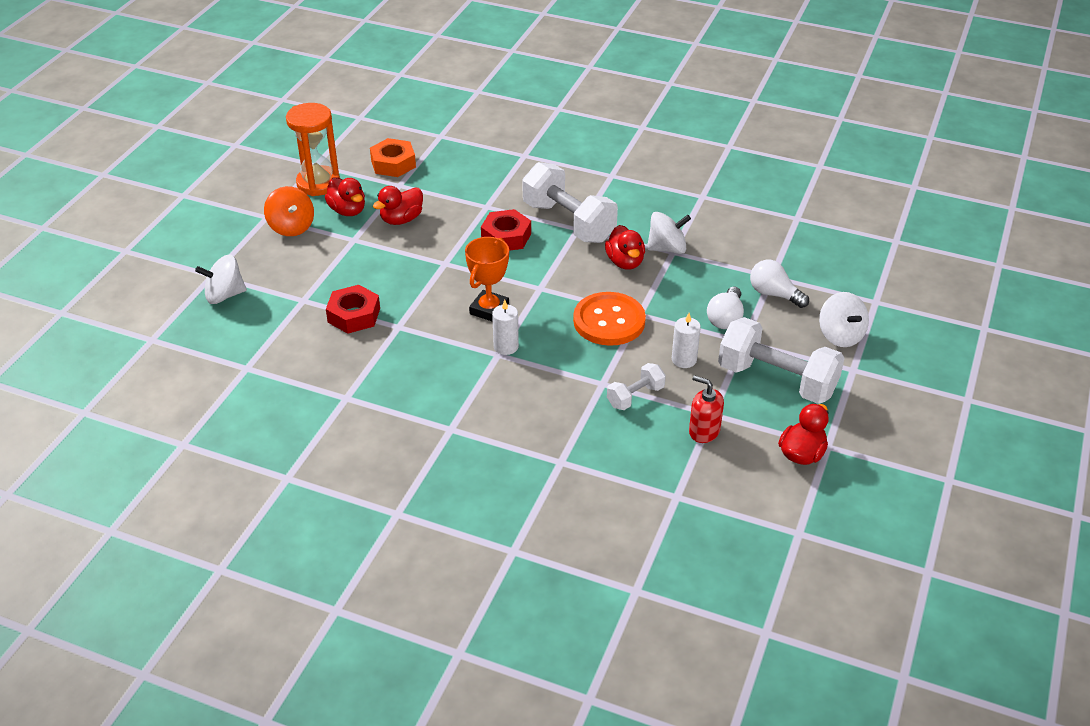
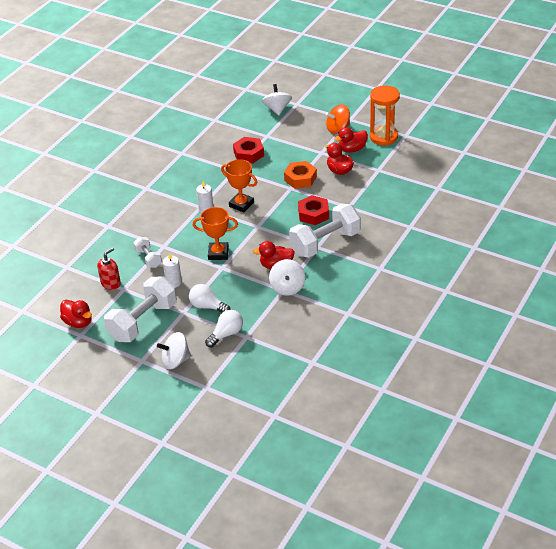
camera: 100 degrees right, 0 degrees up
(393, 163) = (404, 167): orange nut -> orange nut (300, 178)
(609, 321) = (218, 253): orange button -> orange trophy

